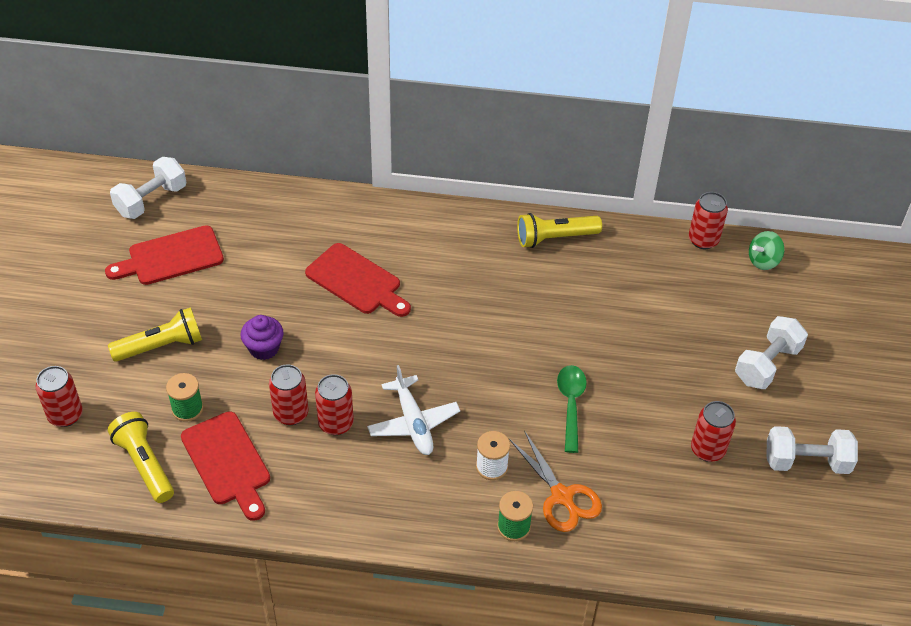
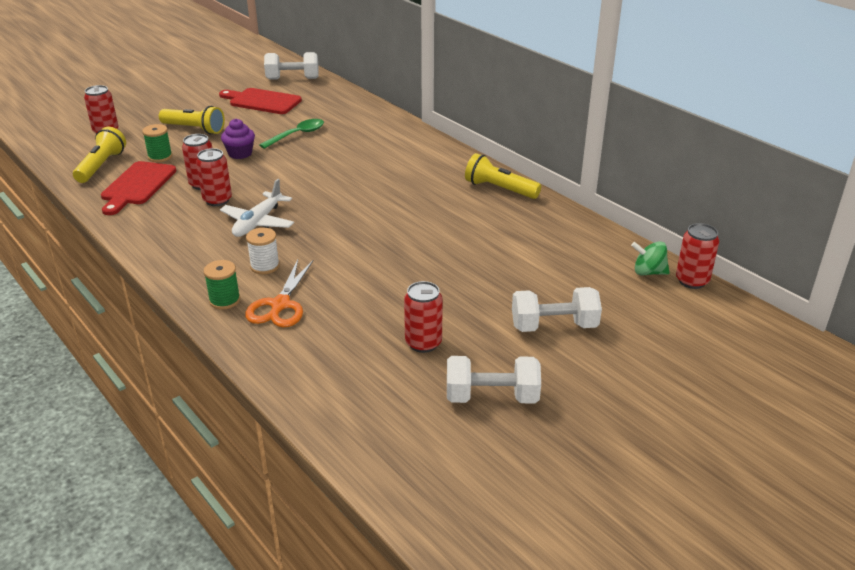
camera: 45 degrees right, 15 degrees down
(356, 281) = (339, 152): red cutting board -> none
(571, 404) = (368, 267): green spoon -> green spoon (297, 135)
(703, 240) = (614, 239): red can -> red can (692, 281)
(806, 462) = (491, 397): white dumbbell -> white dumbbell turned 45 degrees counterclockwise

